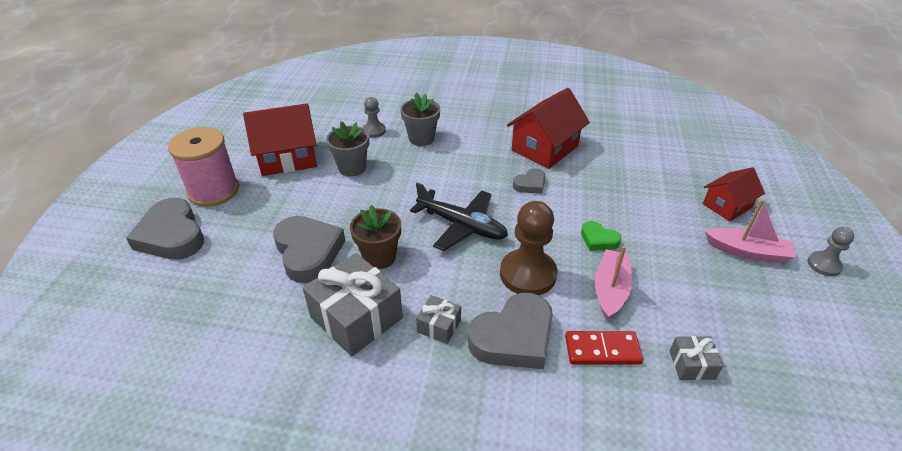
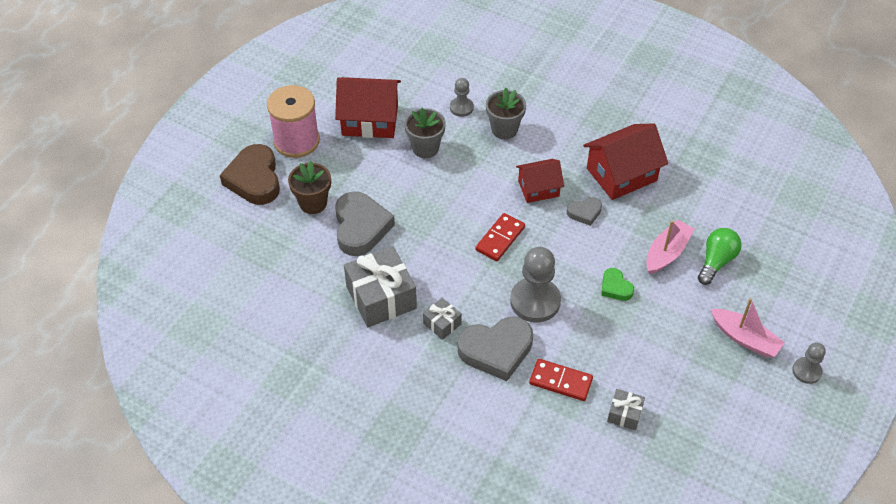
camera: 20 degrees right, 10 degrees up
(172, 235) = (254, 179): grey heart -> brown heart
(379, 257) = (417, 249): brown flower pot -> brown flower pot (313, 203)
(462, 226) = (500, 239): black plane -> red domino
(528, 274) = (535, 301): brown pawn -> grey pawn
(610, 289) = (597, 335): pink boat -> pink boat (667, 253)
(672, 194) = (716, 261): none -> green light bulb
(727, 206) = (761, 289): red house -> red house (538, 188)

